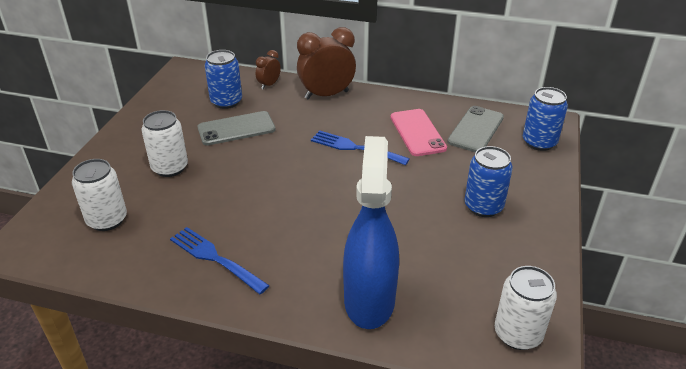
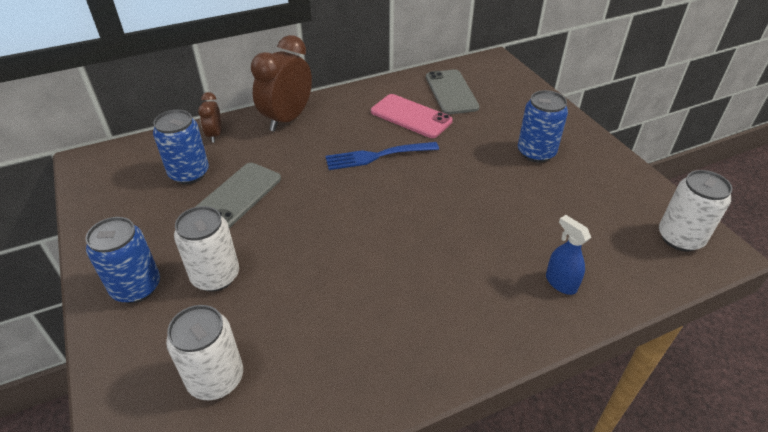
camera: 40 degrees left, 5 degrees up
(216, 259) = (390, 337): blue fork -> none
(369, 300) = (560, 283): blue spray bottle -> blue spray bottle, size x0.43
(539, 142) = (507, 81): blue can -> blue can (136, 287)

